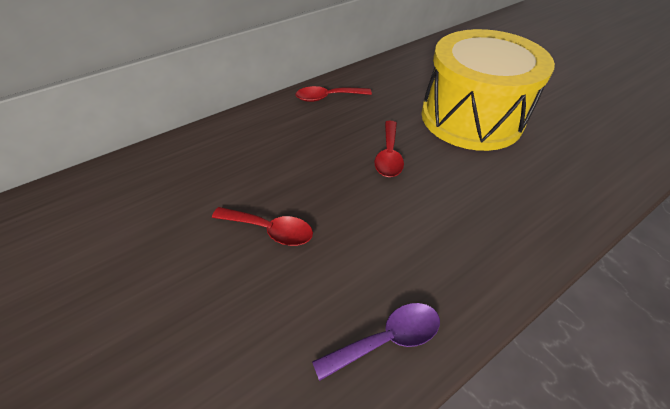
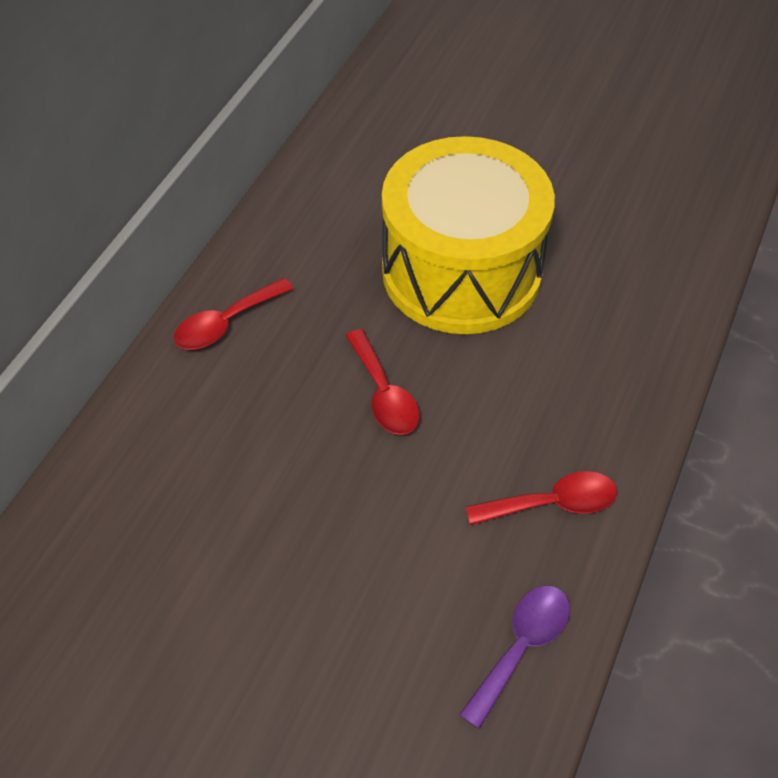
camera: 30 degrees left, 5 degrees up
(270, 230) = (298, 588): red spoon -> red spoon (552, 503)

